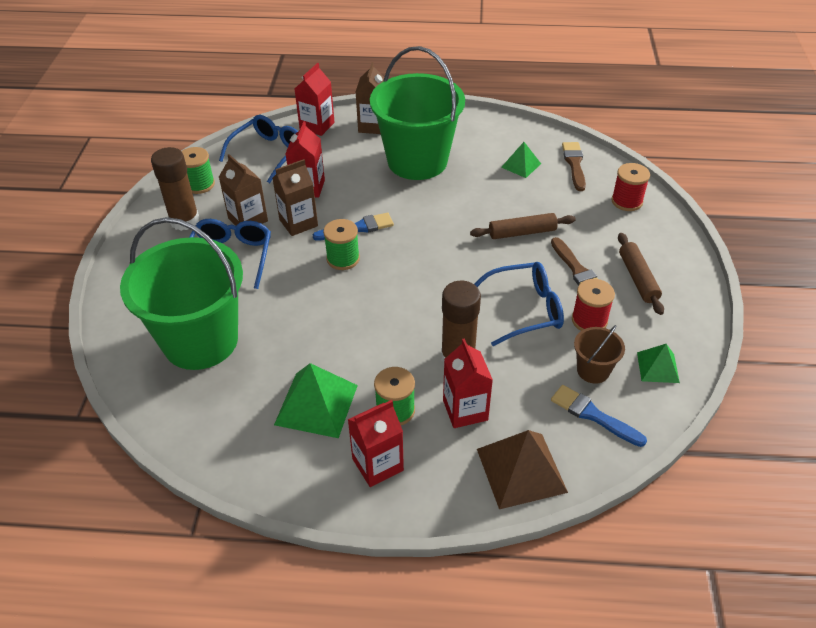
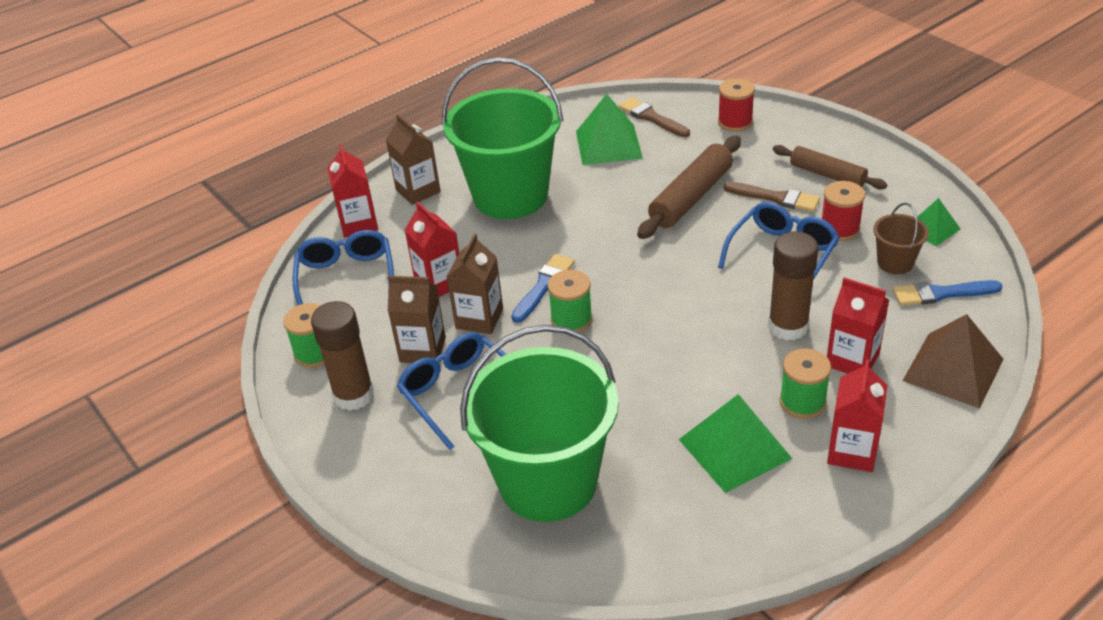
camera: 40 degrees left, 5 degrees down
(521, 165) = (608, 144): green pyramid -> green pyramid, size x1.73
(522, 232) = (691, 197): brown rolling pin -> brown rolling pin, size x1.50

